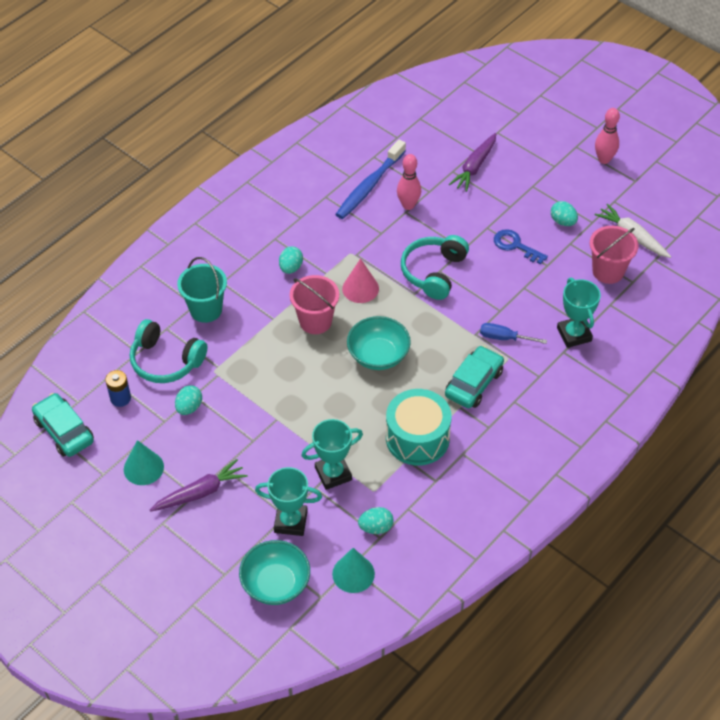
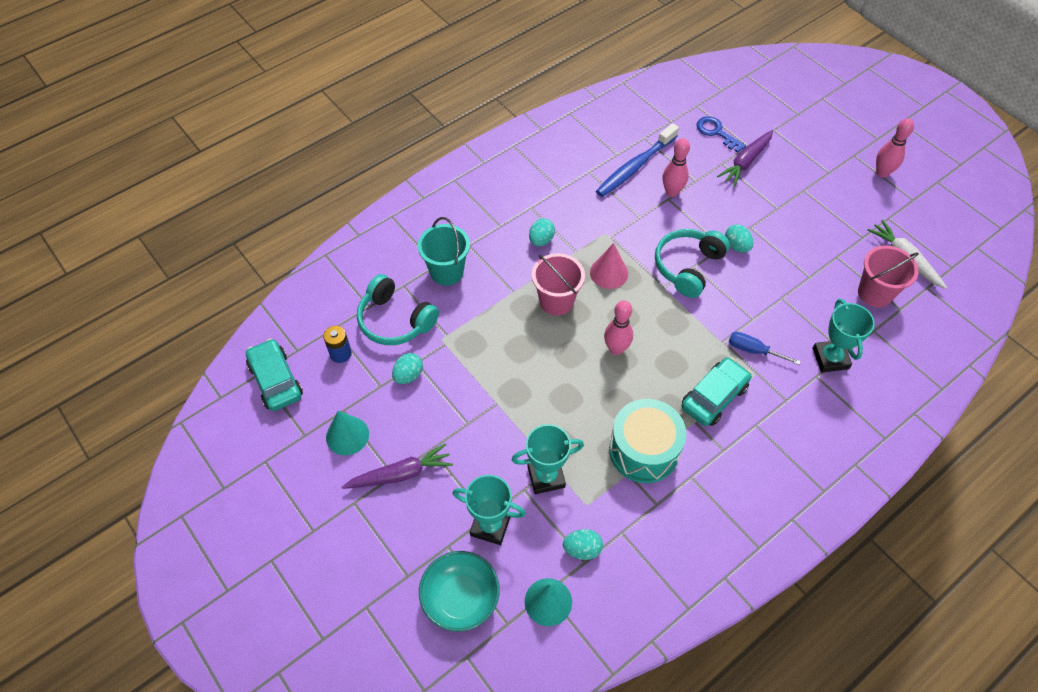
camera: 10 degrees right, 5 degrees up
(378, 355) = (616, 349): turquoise bowl -> pink bowling pin
(515, 246) = (778, 251): blue key -> blue key (716, 132)
(563, 221) = (831, 232): turquoise egg -> turquoise egg (736, 246)

